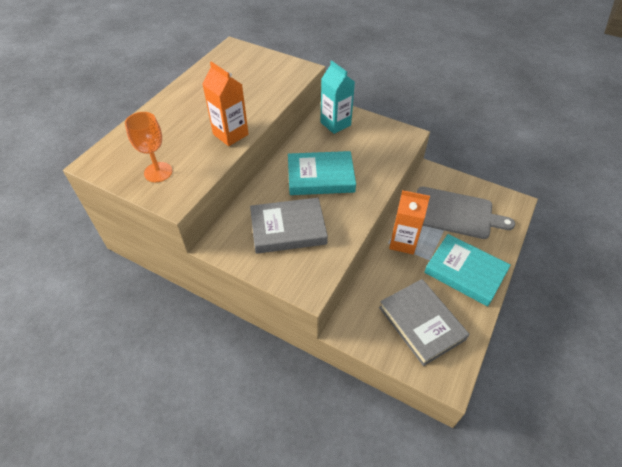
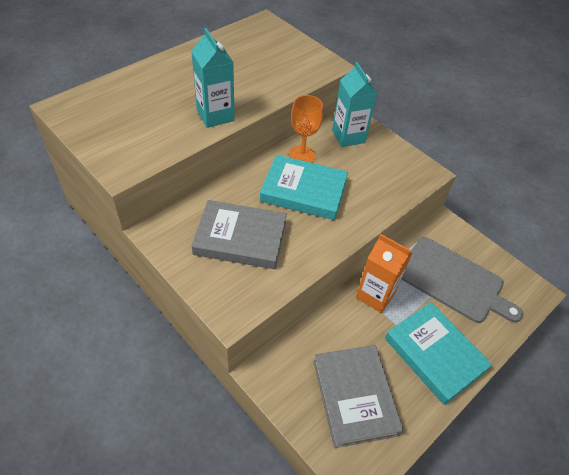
camera: 15 degrees right, 0 degrees up
(158, 172) = (120, 135): orange goblet -> orange goblet (302, 155)
(230, 134) = (215, 115): orange carton -> turquoise carton

